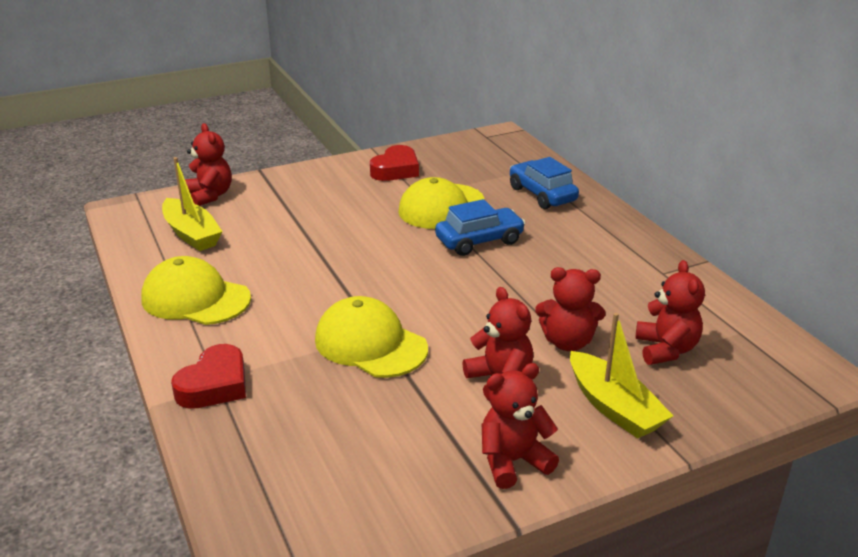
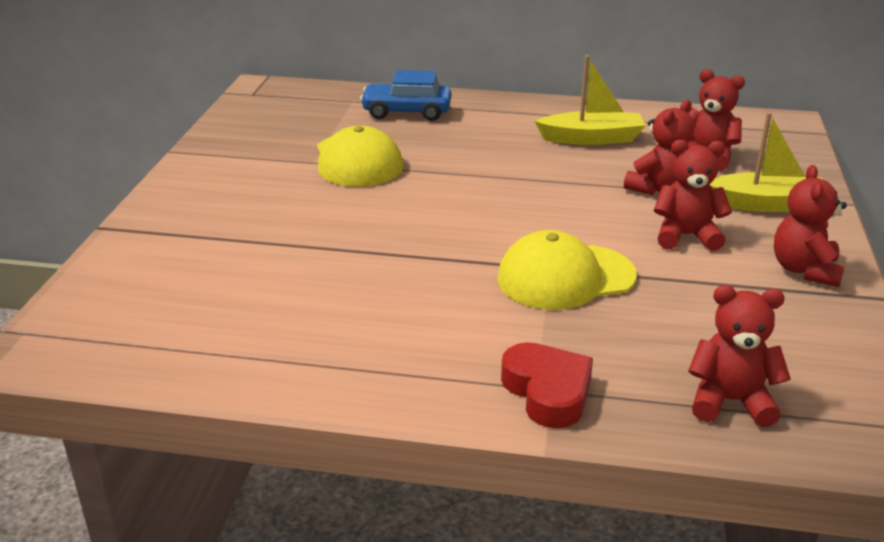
camera: 55 degrees left, 0 degrees up
(191, 234) = (189, 317): yellow boat -> yellow boat (591, 138)
(195, 298) = (350, 355): yellow cap -> none
(210, 196) = (110, 277): red teddy bear -> red teddy bear (730, 401)
(396, 170) = (243, 155): red heart -> none
(479, 241) = (448, 166): blue car -> none

